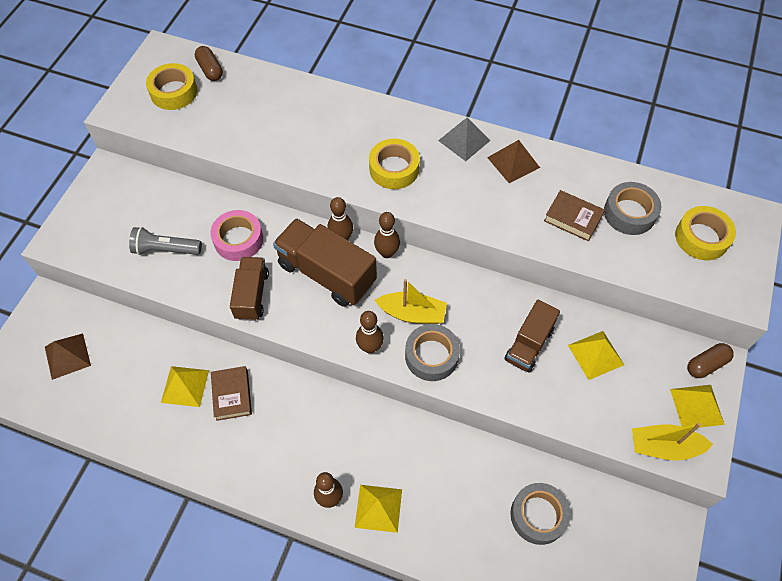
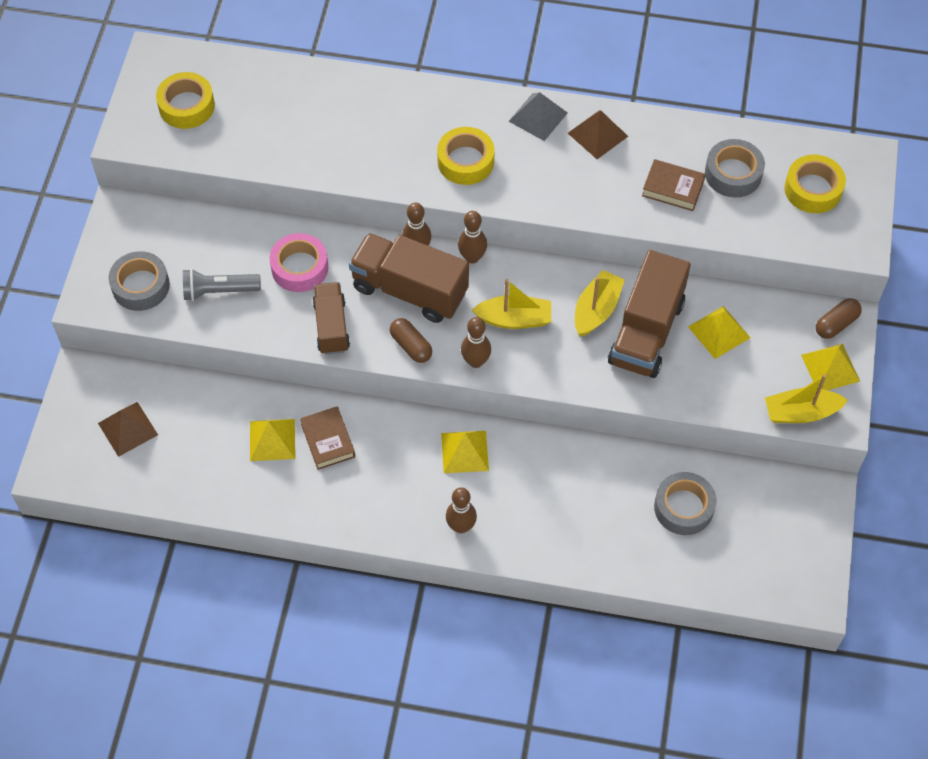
camera: 10 degrees left, 0 degrees up
(210, 70) = (222, 72): brown capsule -> brown capsule (411, 346)
(378, 508) = (515, 528): yellow pyramid -> yellow pyramid (465, 451)
(431, 356) = (544, 360): grey tape -> grey tape (140, 286)
(487, 316) = (596, 310): none -> yellow boat
(529, 344) = (646, 332): brown truck -> brown truck, size x1.61

